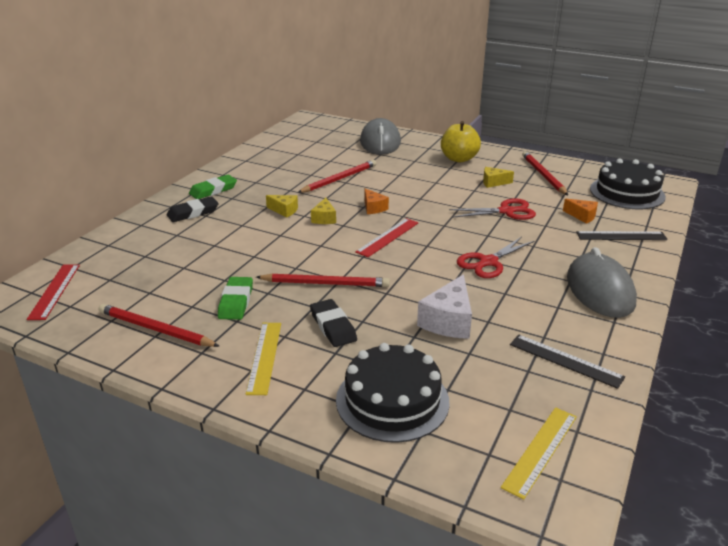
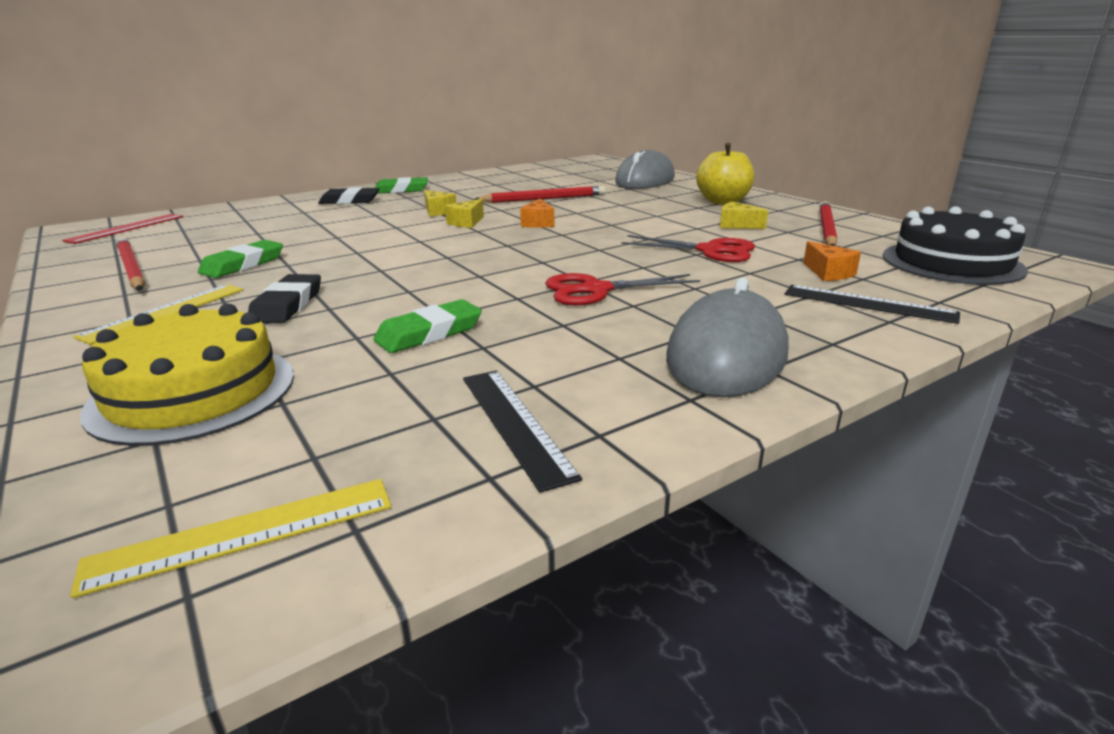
camera: 30 degrees right, 5 degrees down
(325, 283) = (359, 269): red pencil -> none
(388, 237) = (508, 247): red ruler -> none
(392, 400) = (193, 392): black cake -> yellow cake
(448, 321) = (429, 333): white cheese -> green eraser

